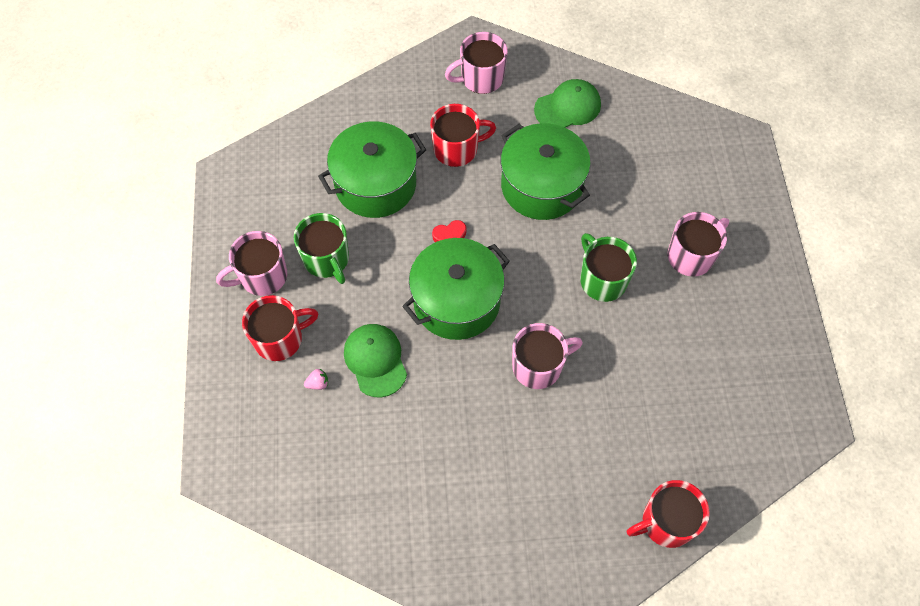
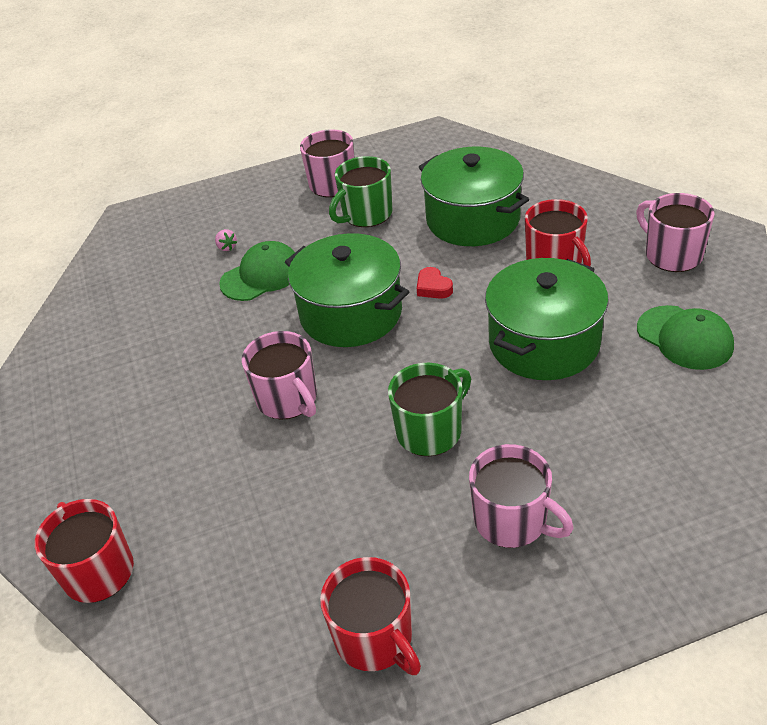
camera: 80 degrees right, 20 degrees down
(280, 339) = (268, 212): red mug -> red mug (375, 639)

